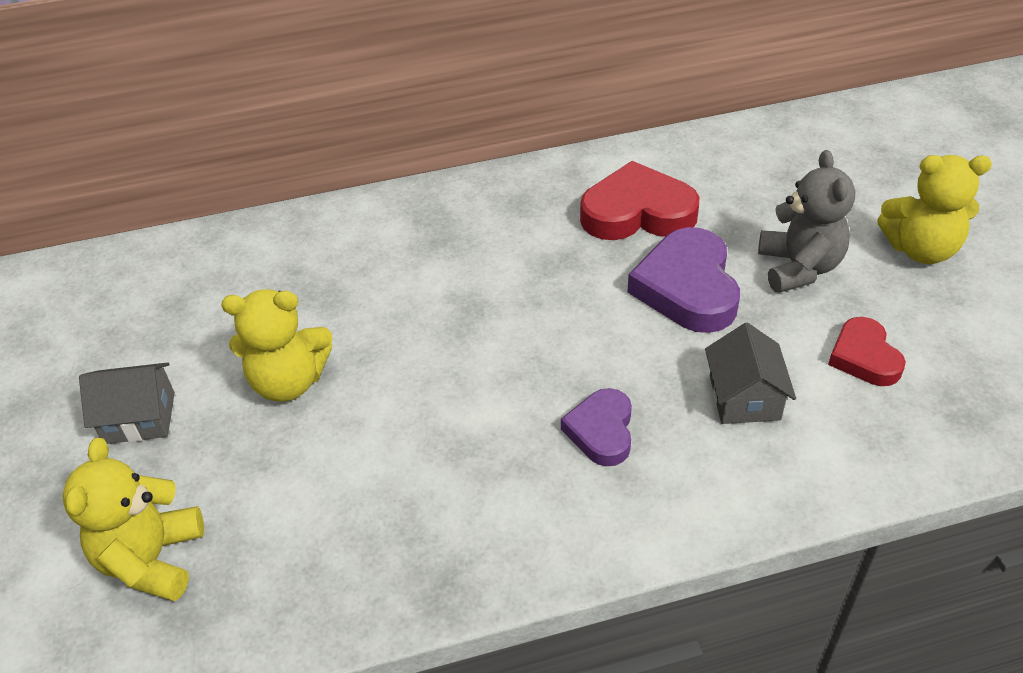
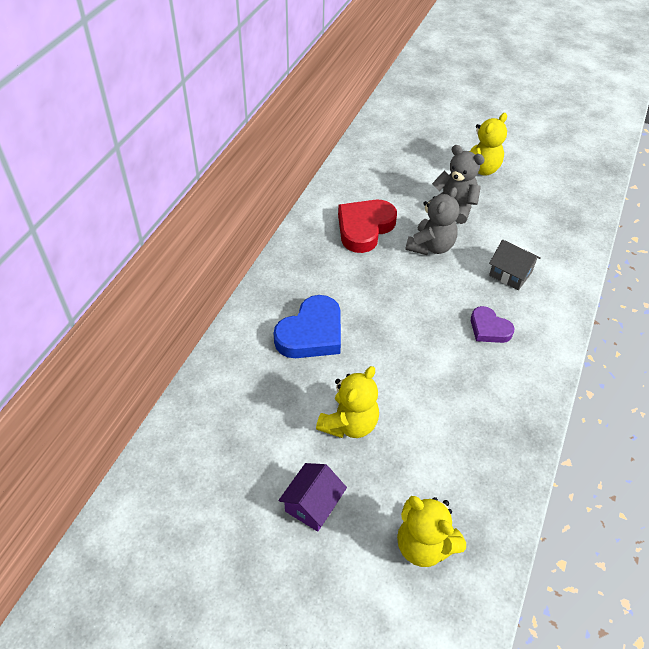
camera: 55 degrees left, 5 degrees up
(140, 418) = (312, 504): grey house -> purple house
(401, 270) = (311, 333): none -> blue heart
(687, 288) = (430, 246): purple heart -> grey teddy bear
(864, 357) = (520, 226): red heart -> none

